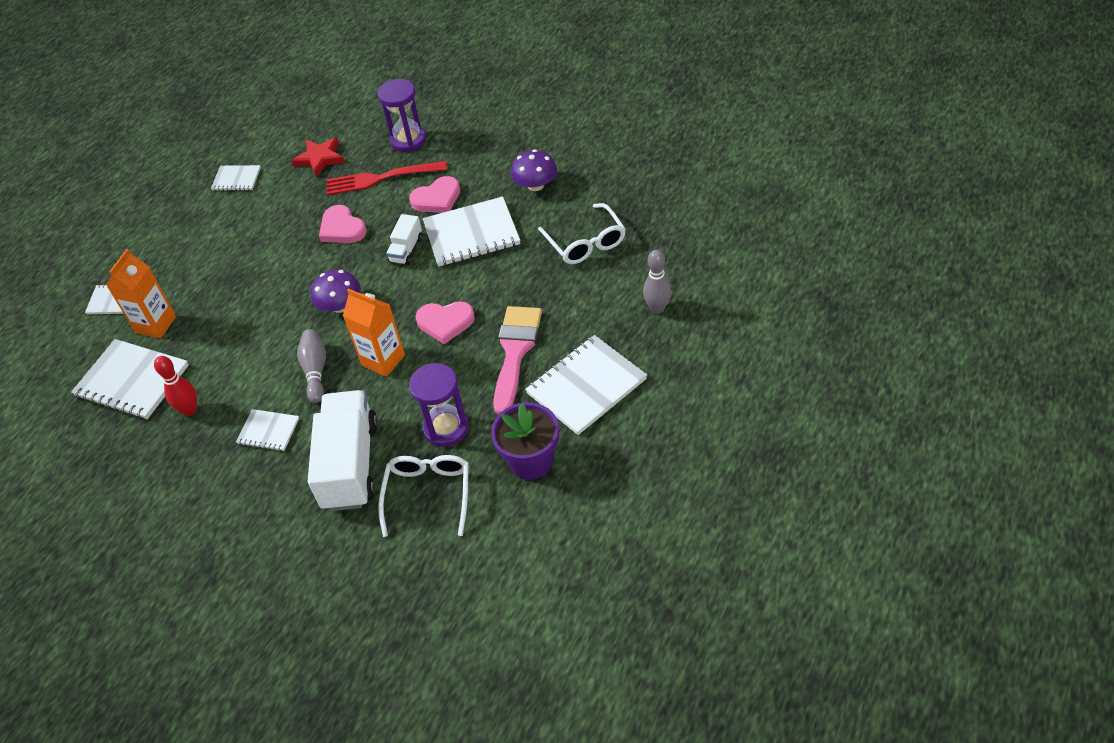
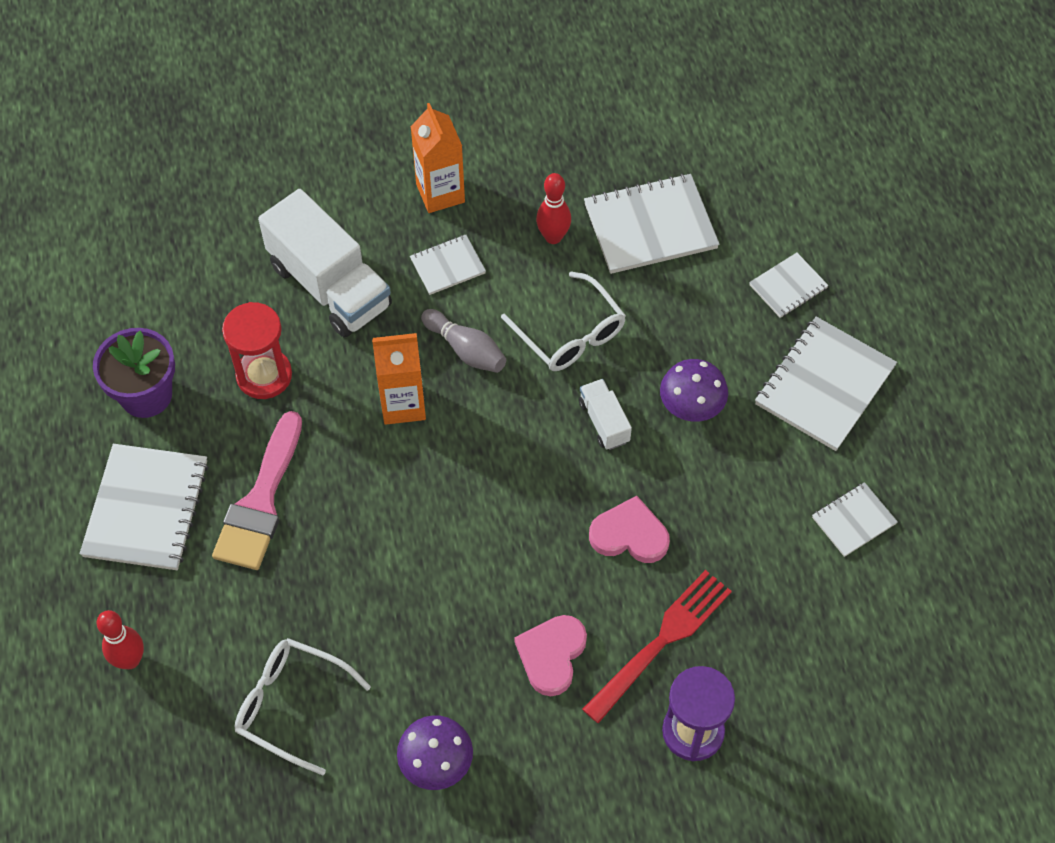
camera: 135 degrees right, 10 degrees up
(156, 324) = (704, 291): orange carton -> orange carton (440, 193)
(320, 158) = (782, 622): red star -> none
(340, 306) = (519, 435): purple mushroom -> purple mushroom (691, 405)
(406, 249) = (515, 555): white truck -> white truck (604, 422)
(428, 494) = (225, 305): white glasses -> white glasses (570, 334)
(445, 323) = (374, 488): pink heart -> none
(446, 428) = (264, 375): purple hourglass -> red hourglass
(471, 234) = (453, 628): white notebook -> white notebook (824, 385)
(515, 351) = (260, 502): pink brush -> pink brush turned 45 degrees clockwise
(657, 308) = (130, 660): grey bowling pin -> red bowling pin

